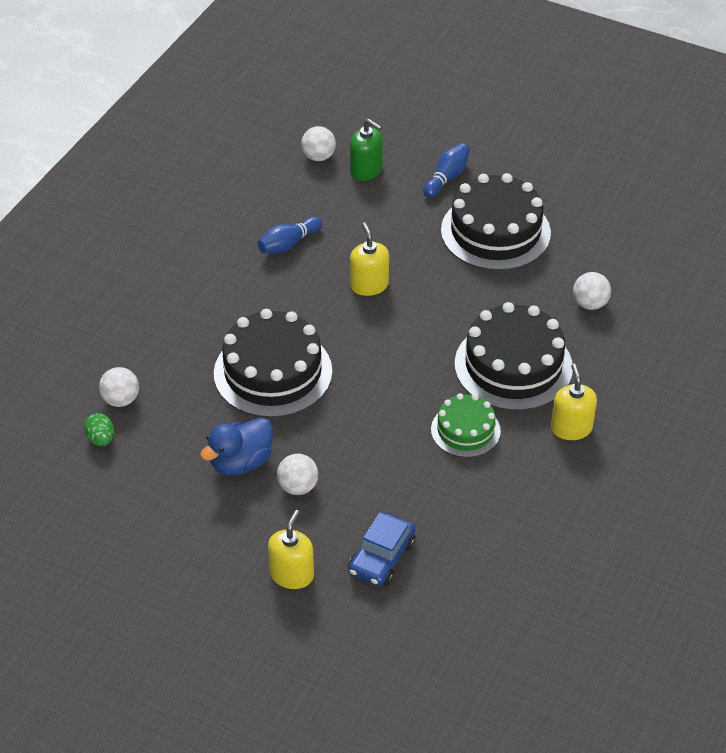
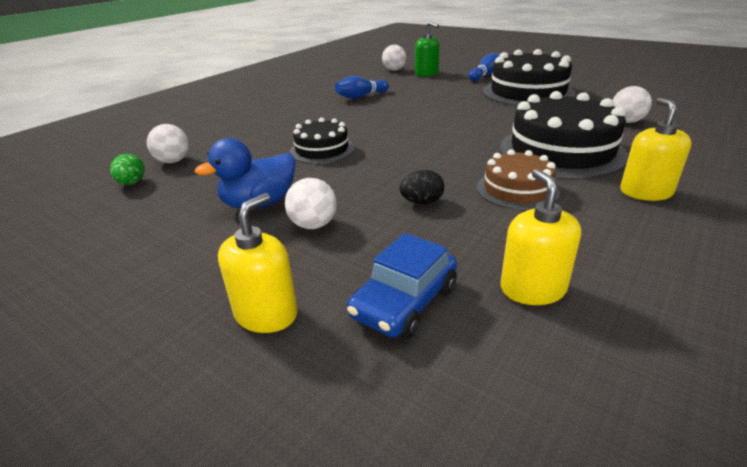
camera: 10 degrees right, 15 degrees down
(273, 372) = (322, 150): black cake -> black cake, size x0.57
(369, 285) = (421, 112): yellow soap dispenser -> yellow soap dispenser (532, 289)
(384, 452) = (422, 202): none -> black egg
(465, 430) = (517, 190): green cake -> brown cake

